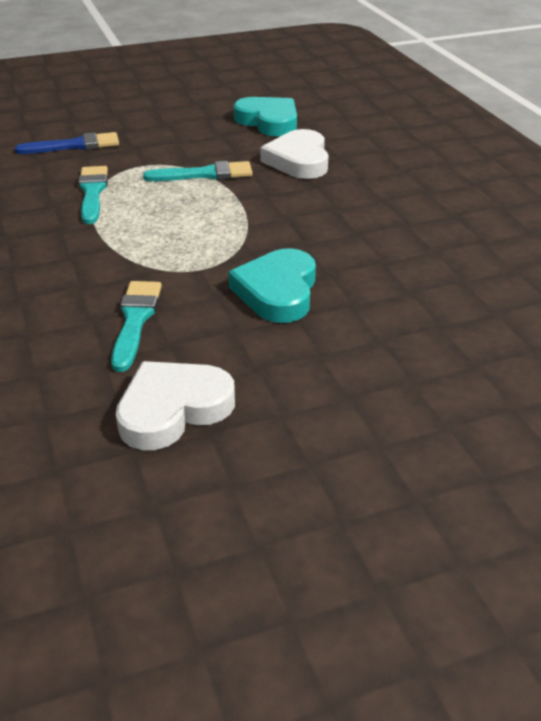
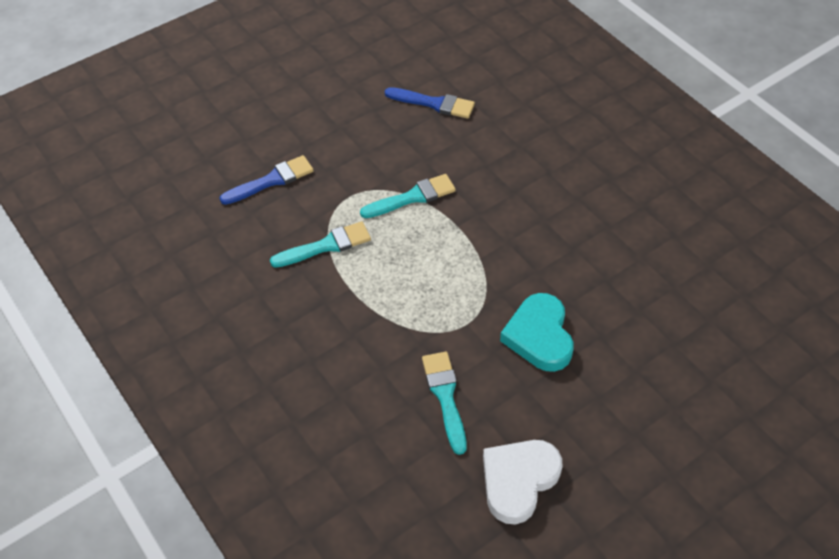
camera: 15 degrees left, 15 degrees up
(92, 192) = (326, 246): turquoise brush -> turquoise brush turned 90 degrees clockwise
(268, 121) = (434, 103): turquoise heart -> blue brush
(298, 160) = (486, 158): white heart -> none

